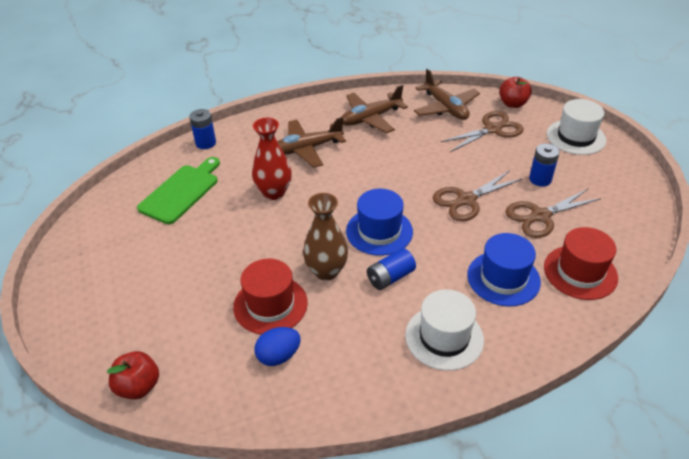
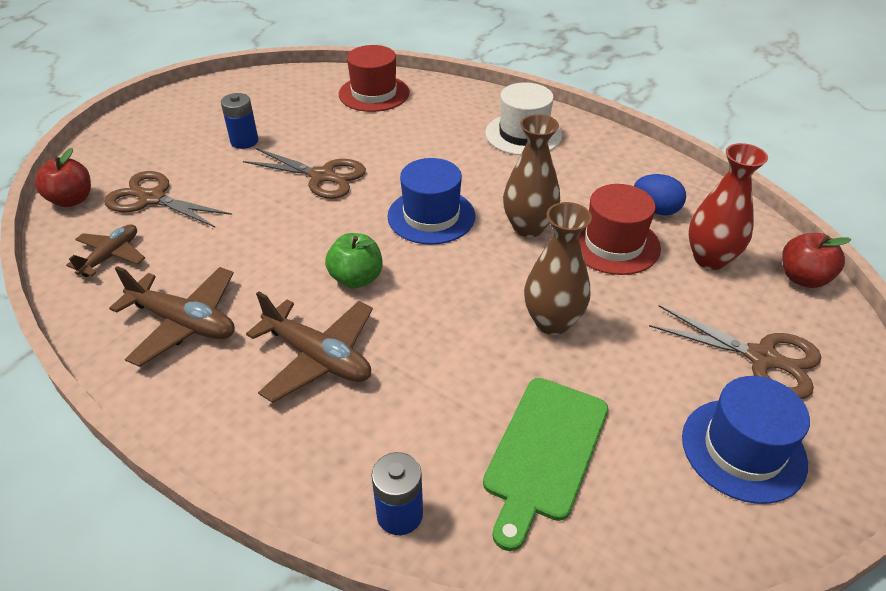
camera: 125 degrees left, 0 degrees up
(181, 192) = (544, 452): green cutting board -> green cutting board turned 60 degrees counterclockwise
(242, 236) = (552, 322): none -> brown vase
(274, 192) = (447, 339): red vase -> red vase (710, 259)
(350, 179) = (356, 278): none -> green apple
(390, 277) = (489, 184): blue battery -> none
(445, 108) = (111, 256): brown plane -> brown plane, size x0.65
(503, 278) = (421, 125): blue hat -> blue hat (743, 449)
(540, 216) = (310, 127): brown scissors -> brown scissors (761, 358)
(576, 137) = (137, 138): white hat -> none

